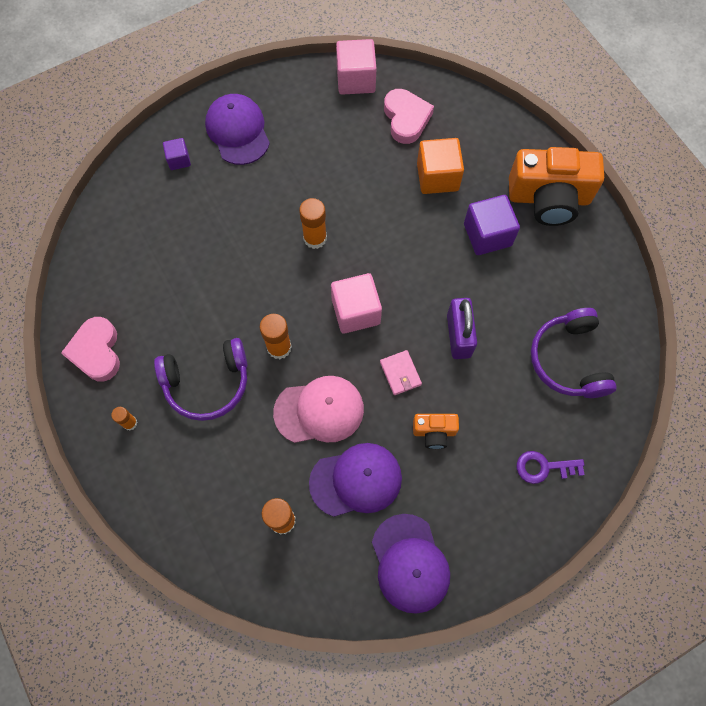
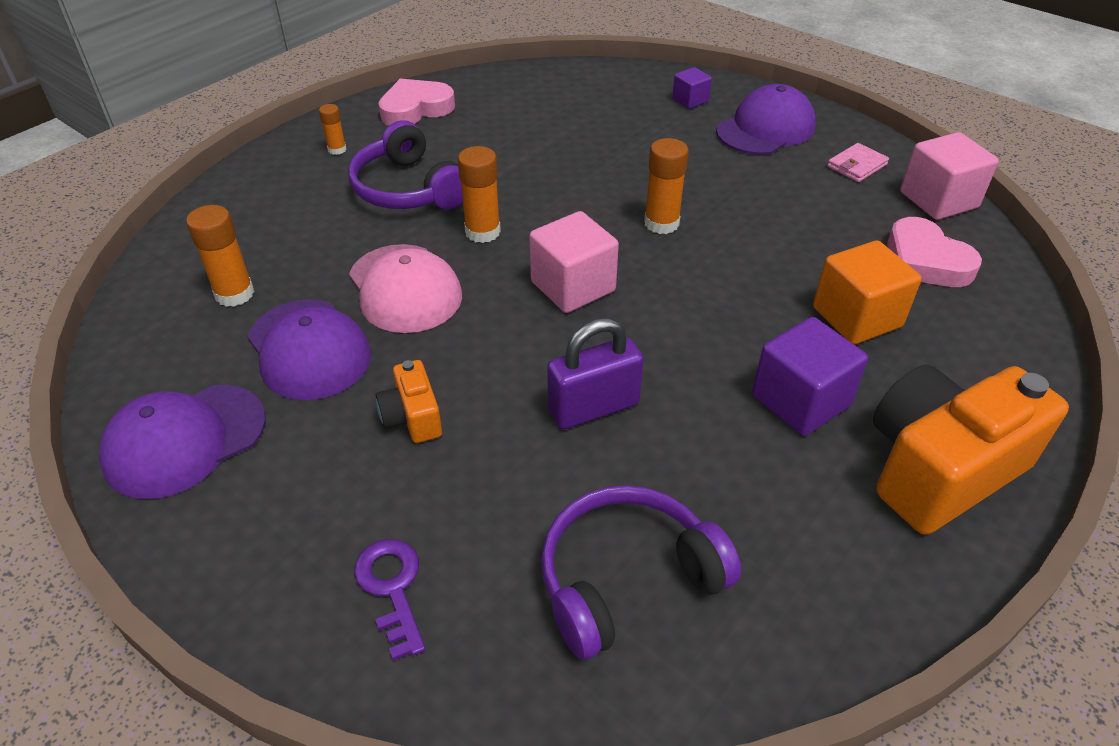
camera: 70 degrees right, 25 degrees down
(400, 373) = (496, 355): pink wallet -> pink wallet (857, 165)
(406, 118) = (925, 261): pink heart -> pink heart turned 90 degrees clockwise
(549, 198) = (939, 469): orange camera -> orange camera turned 75 degrees clockwise

